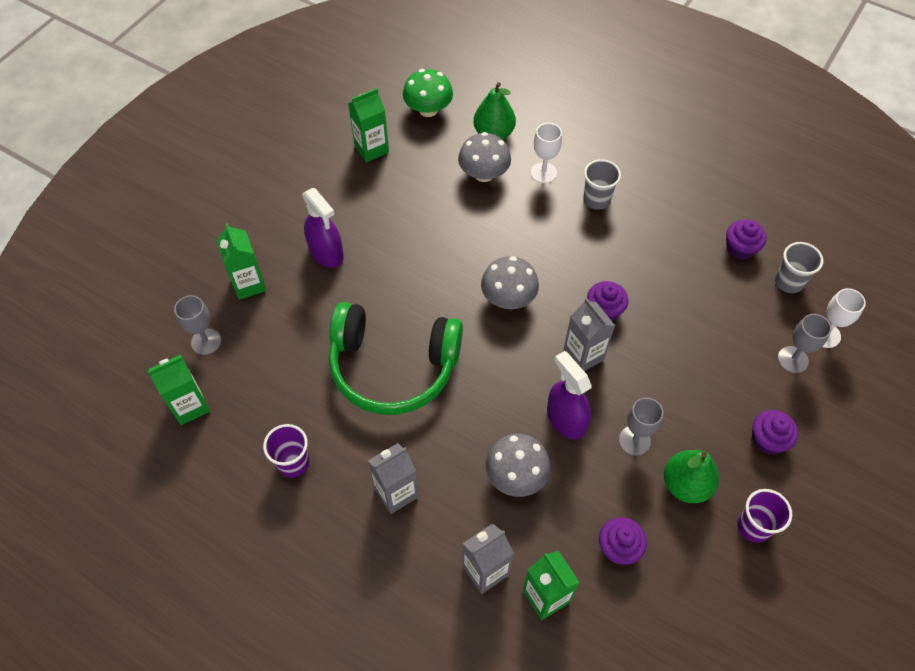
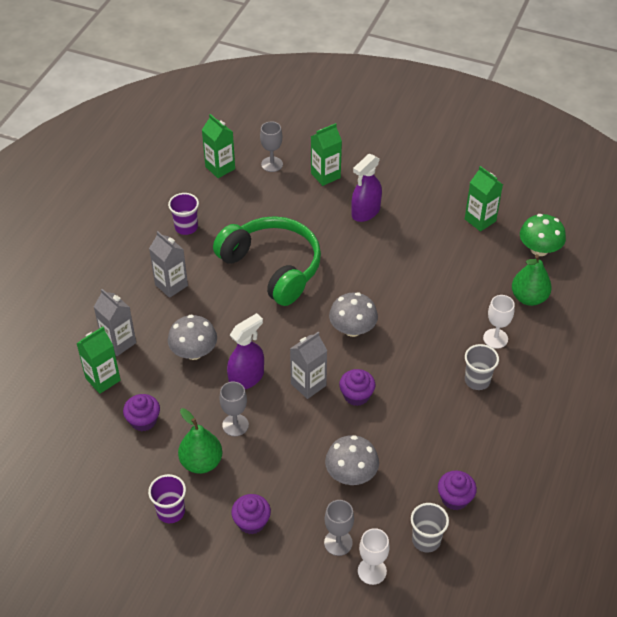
camera: 80 degrees right, 10 degrees down
(393, 366) = (272, 267): green headphones -> green headphones turned 135 degrees clockwise
(484, 174) = (479, 297): grey mushroom -> grey mushroom (351, 474)

